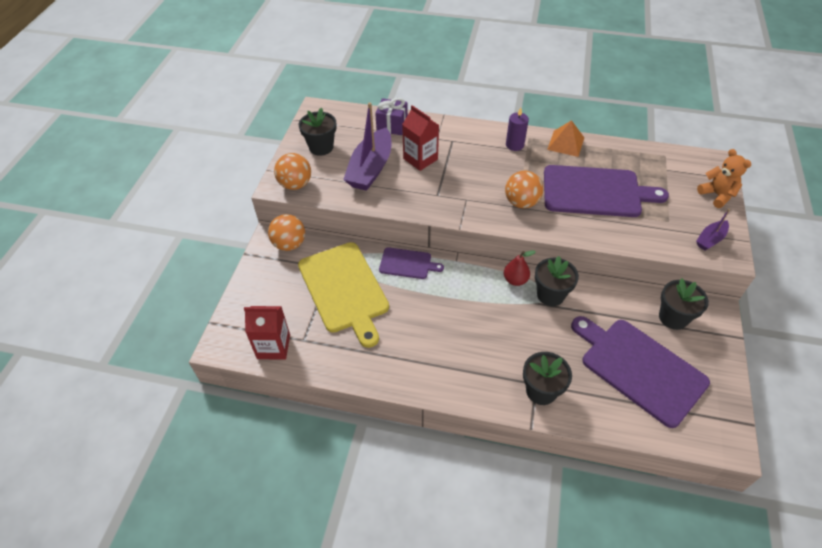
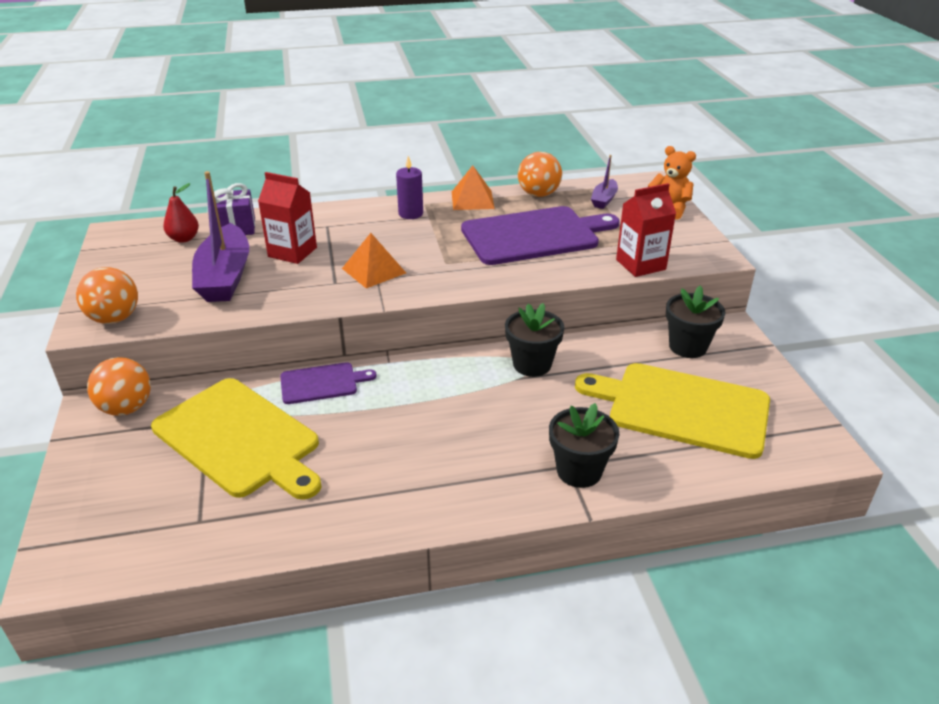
camera: 25 degrees left, 15 degrees down
(273, 346) = (151, 546): red carton -> red carton (640, 264)
(321, 147) = (138, 270): black flower pot -> none
(467, 192) = (374, 270): none -> orange pyramid
(515, 280) = (479, 361): red pear -> red pear (184, 239)
(521, 202) = (450, 265): orange ball -> orange ball (538, 194)
(639, 368) = (681, 408): purple cutting board -> yellow cutting board
(710, 239) = (688, 248): purple boat -> purple boat (604, 200)

